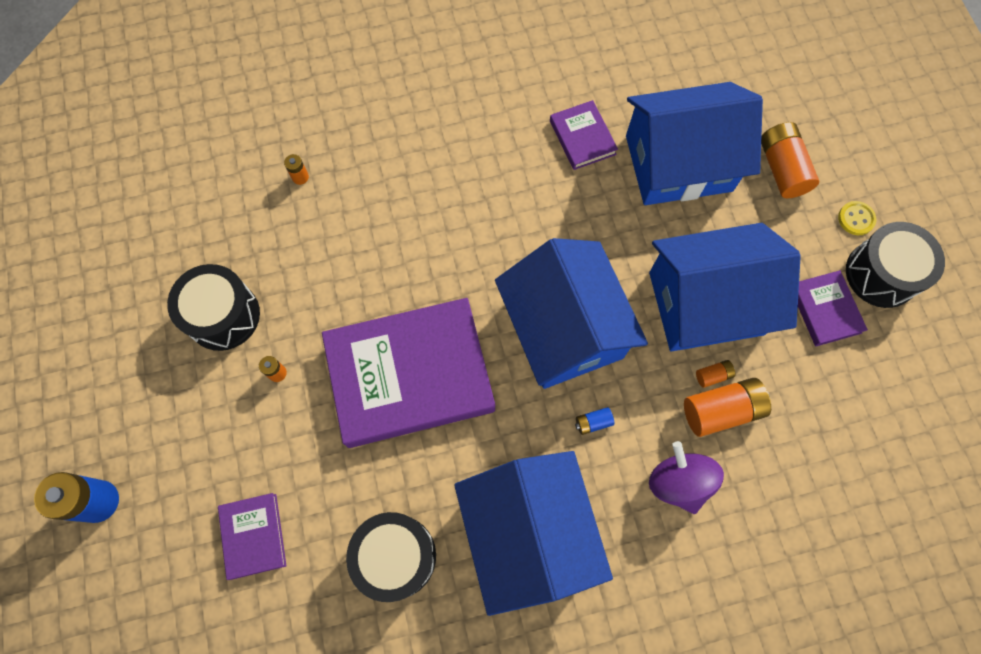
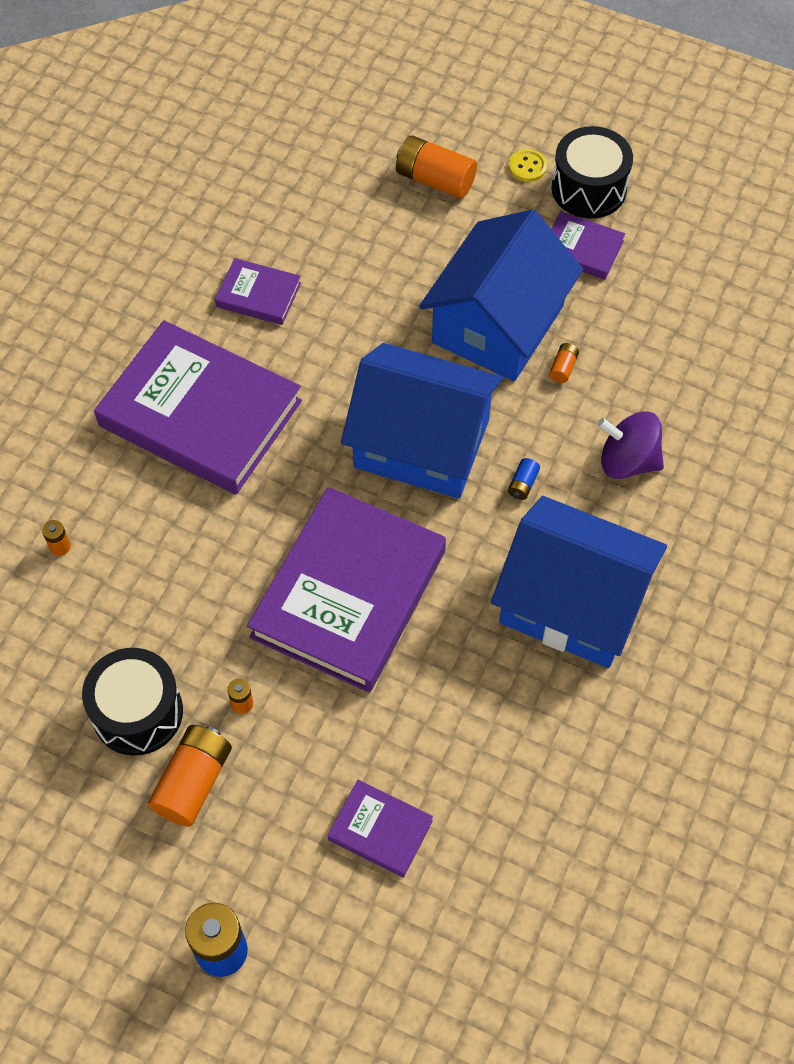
camera: 50 degrees left, 10 degrees down
(396, 556) = (502, 722): black drum -> none
(463, 177) = (200, 413): none -> purple book
(678, 163) = (356, 245): blue house -> none
(721, 410) = (597, 385): orange battery -> orange battery (193, 782)

